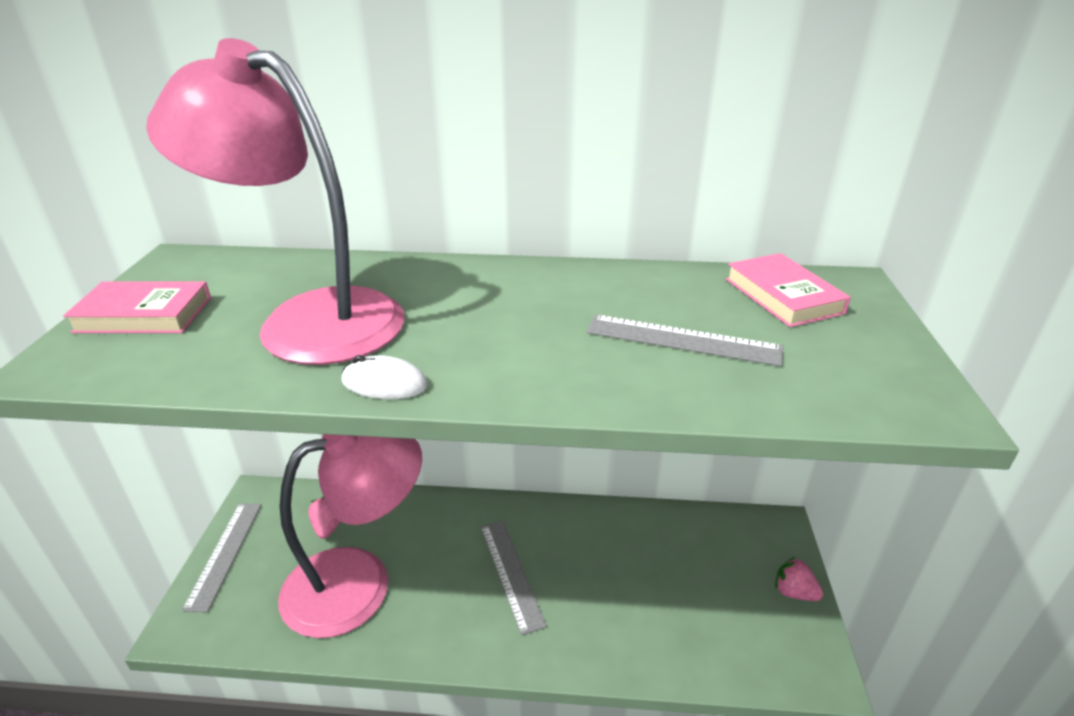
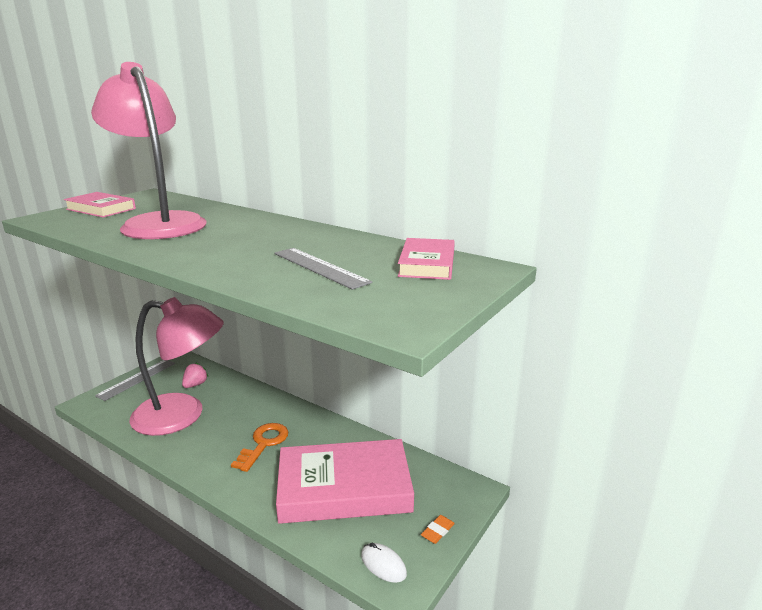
camera: 30 degrees right, 10 degrees down
(384, 384) = (144, 249): white mouse -> white mouse (383, 565)
(511, 573) = (264, 443): grey ruler -> orange key
(658, 587) = (344, 487): none -> pink book
(793, 592) = (437, 531): pink strawberry -> orange eraser

